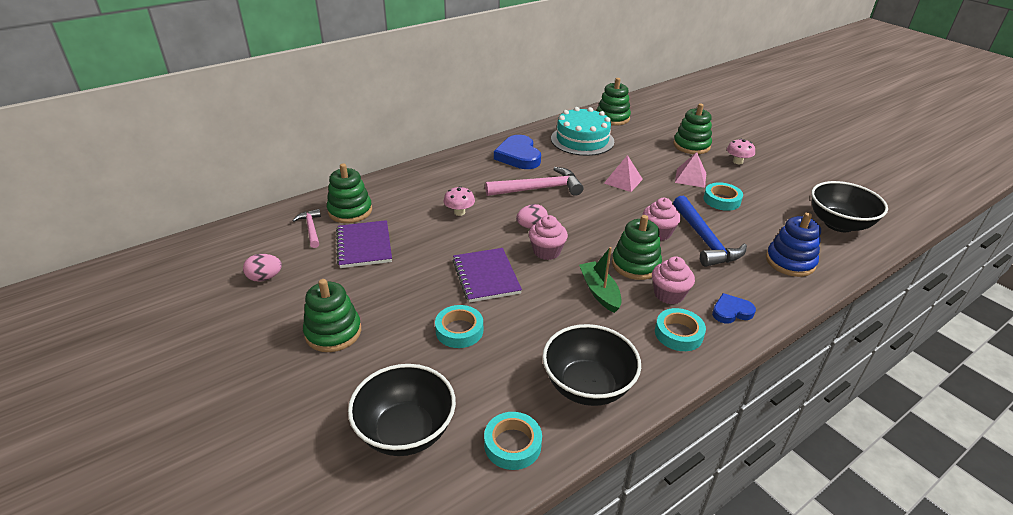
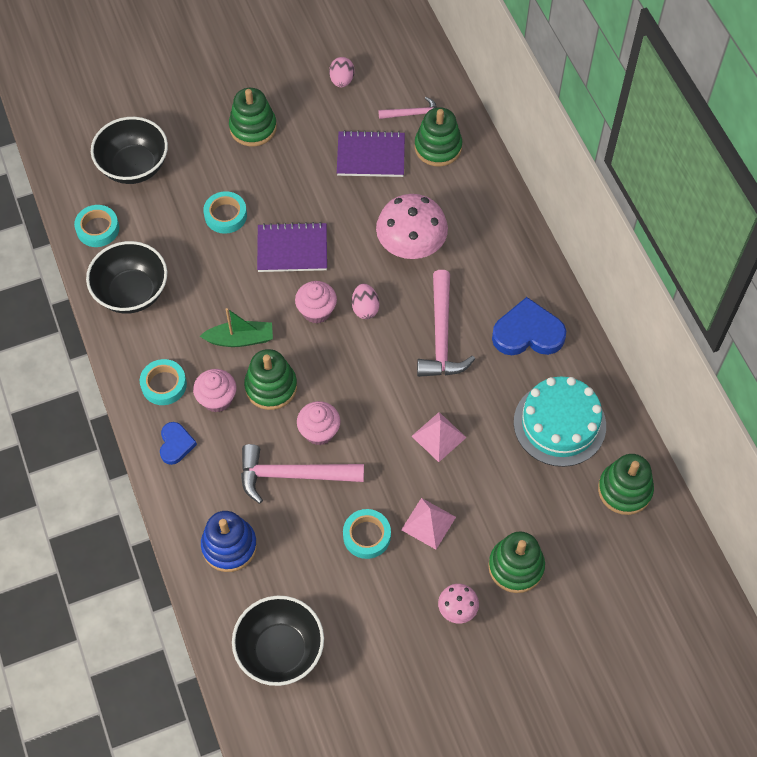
camera: 105 degrees right, 25 degrees up
(459, 212) = (411, 245): pink mushroom -> pink mushroom, size x1.98
(704, 239) = (293, 475): blue hammer -> pink hammer

